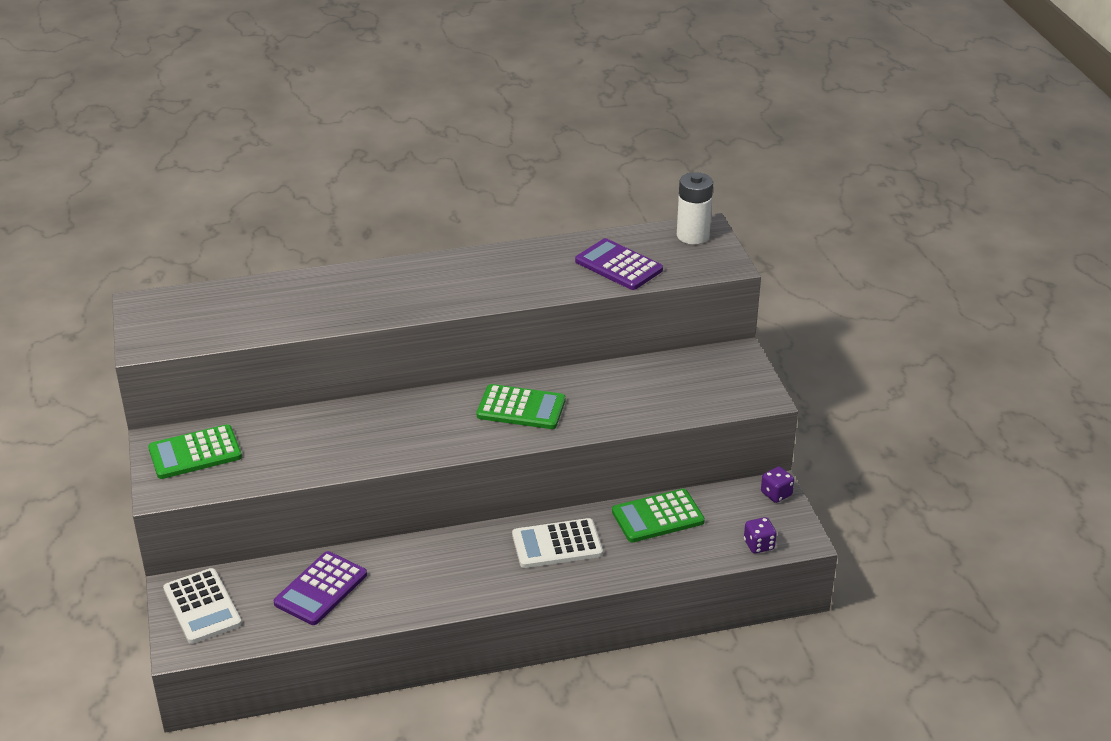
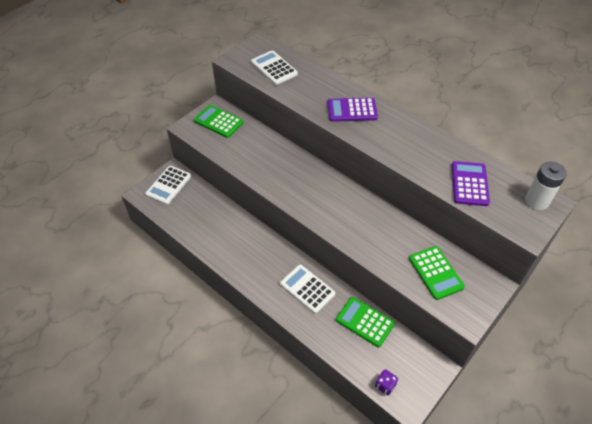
camera: 55 degrees right, 15 degrees up
(218, 316) = (274, 68): none -> white calculator
(320, 589) = (207, 217): purple calculator -> purple calculator (352, 110)
(521, 408) = (352, 214): green calculator -> green calculator (435, 273)
(776, 494) = (434, 371): purple dice -> none

